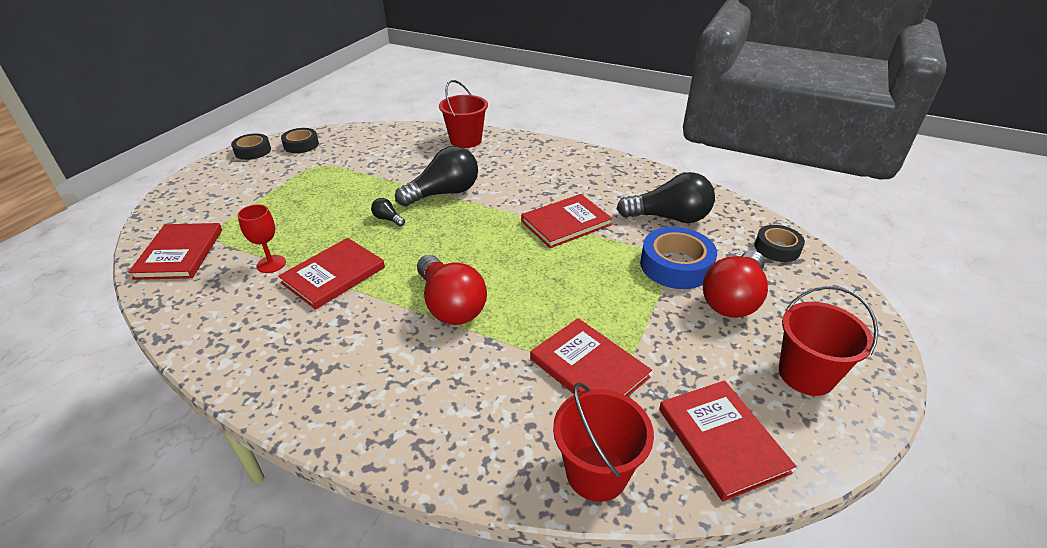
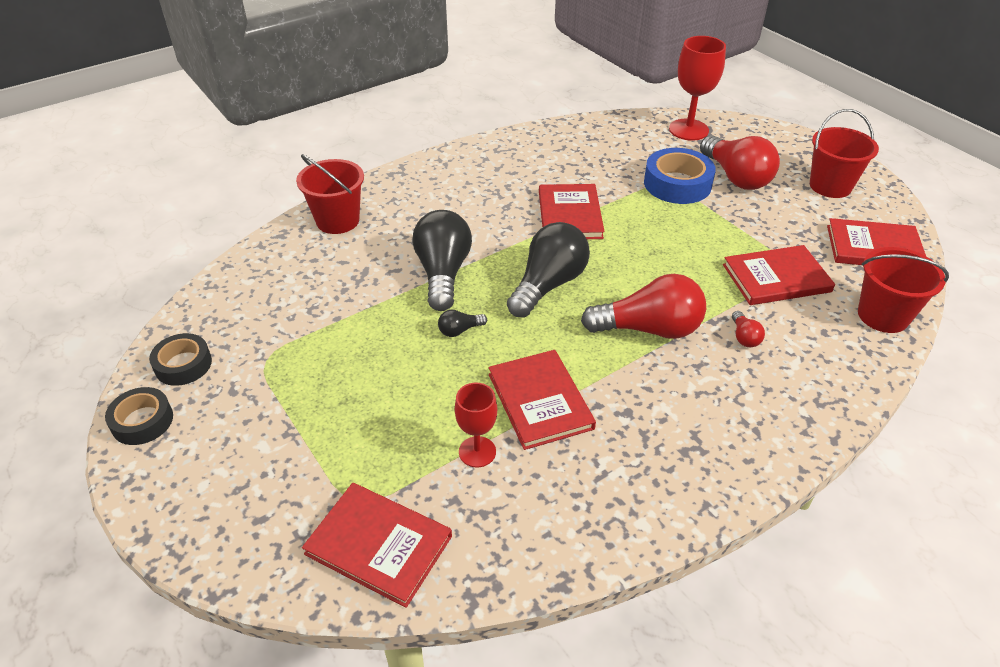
camera: 60 degrees left, 5 degrees up
(480, 366) = (744, 337): none -> red light bulb
(669, 218) = (608, 158): black light bulb -> black light bulb (548, 285)
(777, 248) = (688, 130): black tape -> red goblet

